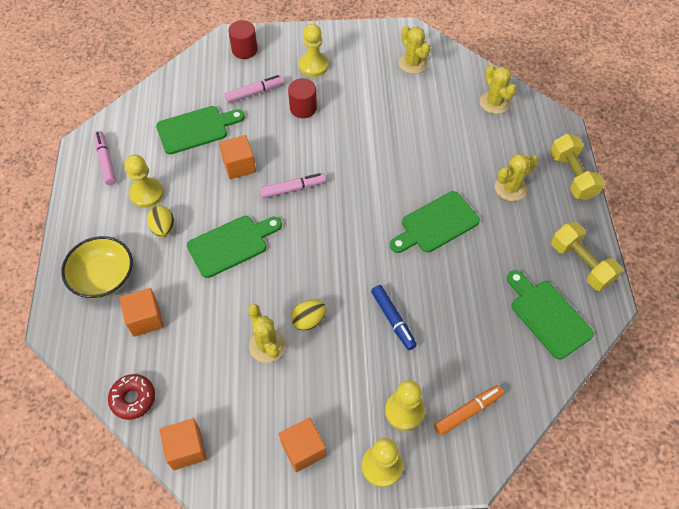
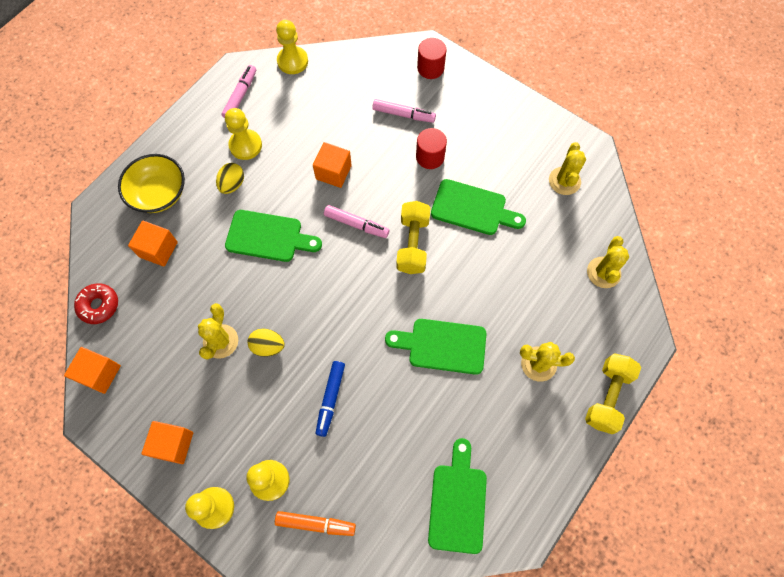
camera: 40 degrees right, 10 degrees up
(196, 129) = (329, 115): green cutting board -> green cutting board (472, 209)
(313, 65) = (474, 123): yellow pawn -> yellow pawn (292, 61)
(581, 264) = (533, 482): yellow dumbbell -> yellow dumbbell (413, 244)

